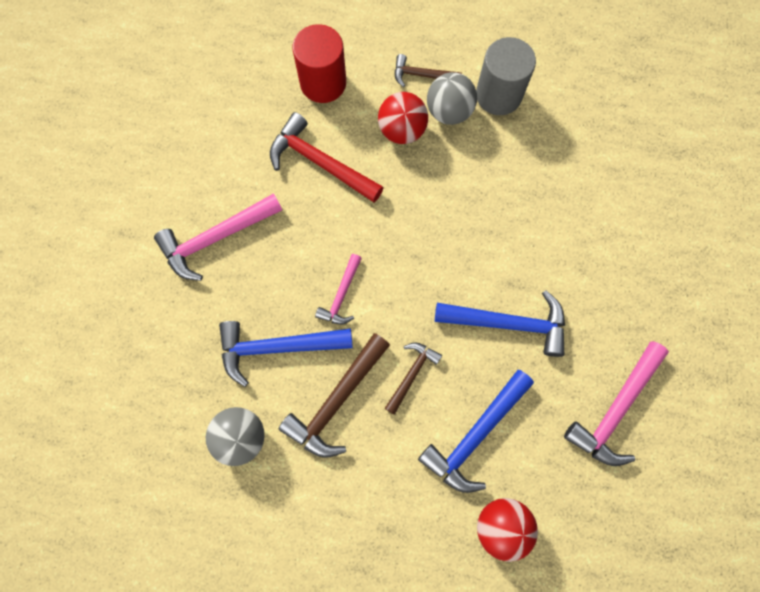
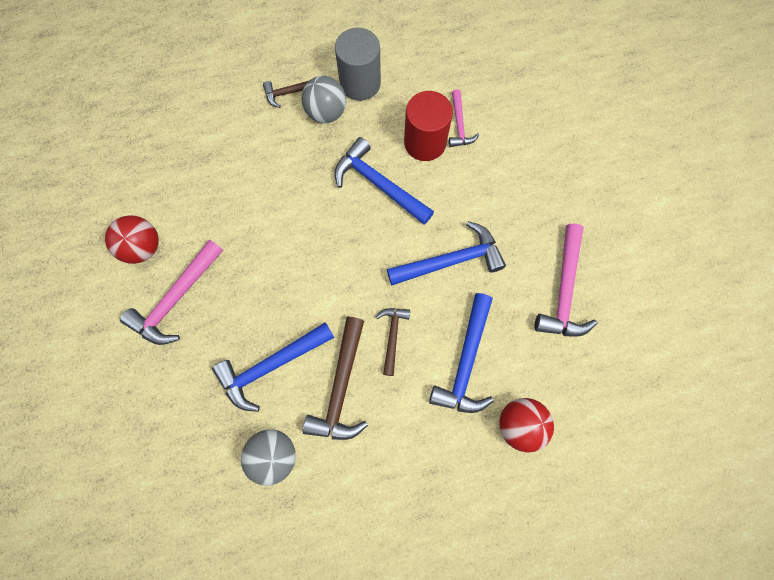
camera: 25 degrees left, 0 degrees up
(320, 162) = (238, 198): red hammer -> none
(323, 83) = (210, 131): red cylinder -> red cylinder (425, 142)
(341, 295) = (305, 299): pink hammer -> pink hammer (459, 125)
(402, 130) = (294, 143): red ball -> red ball (143, 247)
(469, 210) = (378, 184): none -> blue hammer

